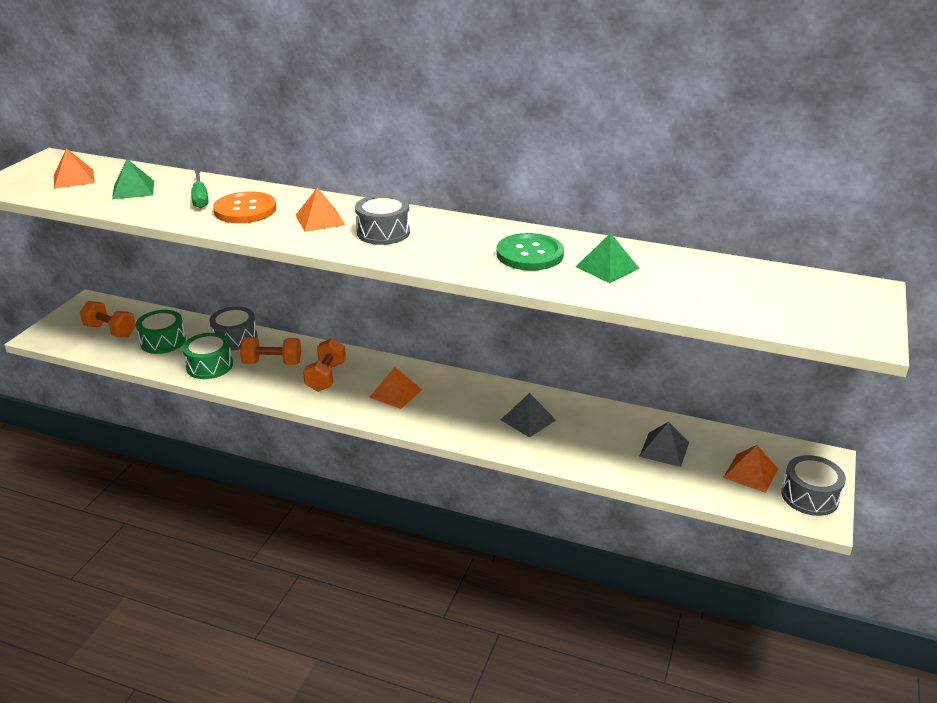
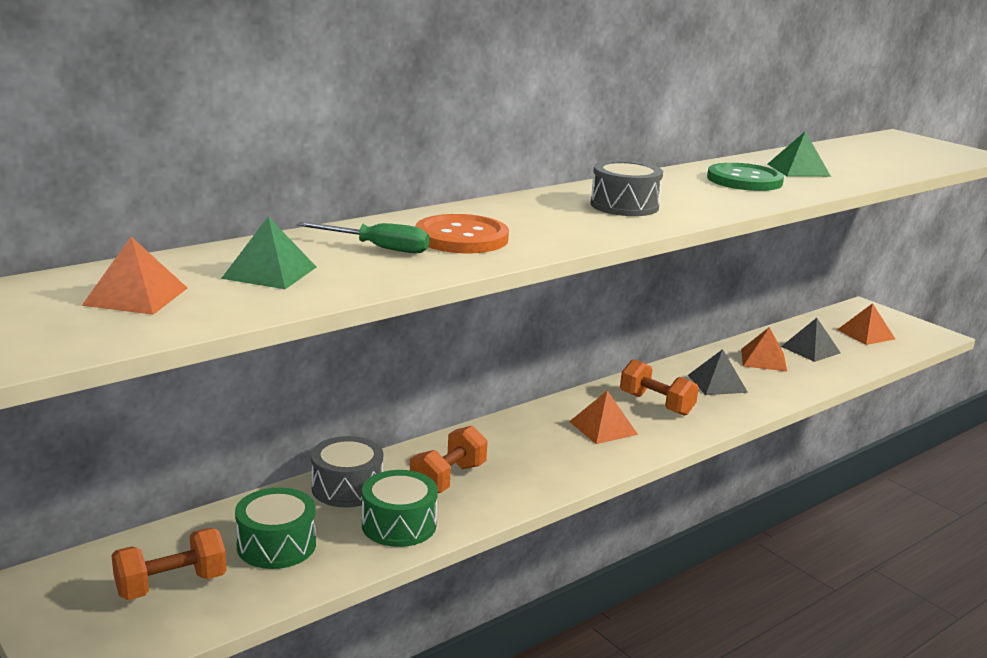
camera: 60 degrees left, 10 degrees down
(320, 220) = (549, 218): orange pyramid -> orange pyramid (763, 360)
(326, 377) = (523, 455): orange dumbbell -> orange dumbbell (656, 404)
(809, 496) = (909, 328): grey drum -> none

